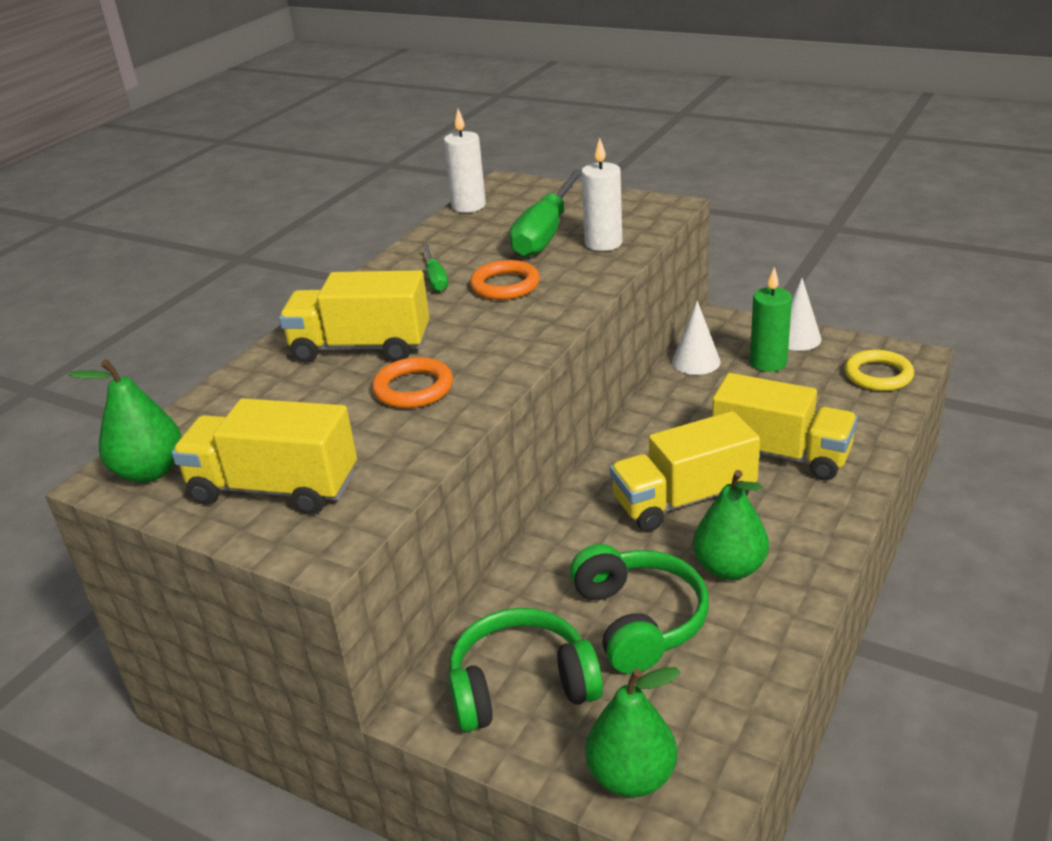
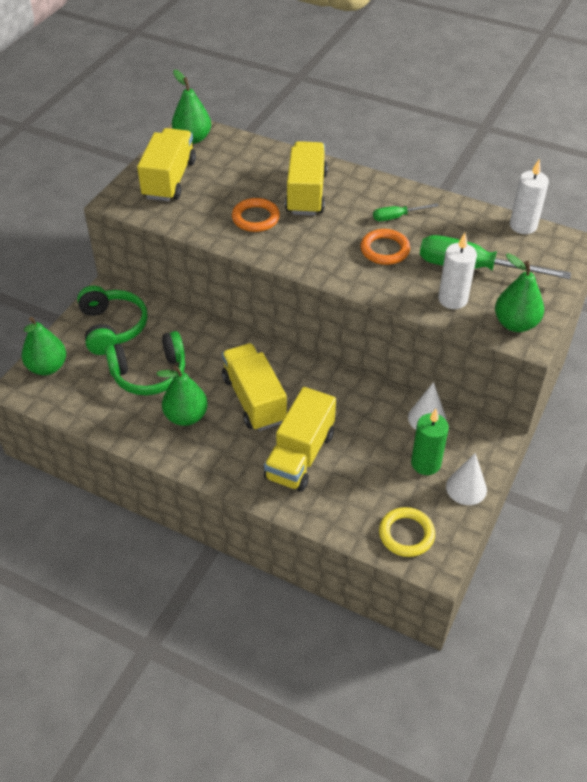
camera: 85 degrees right, 15 degrees up
(643, 211) = (515, 324): none -> green pear

